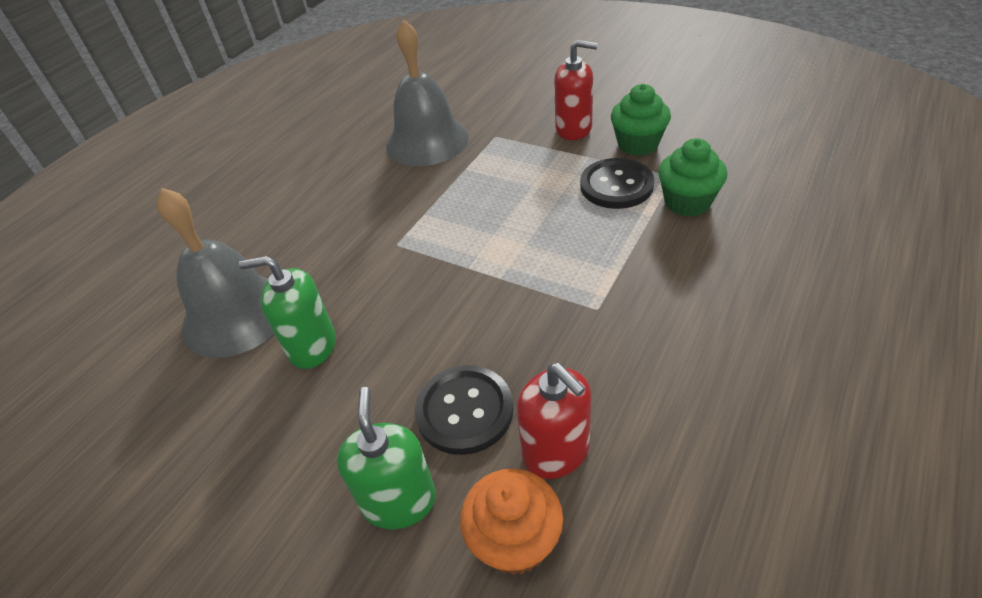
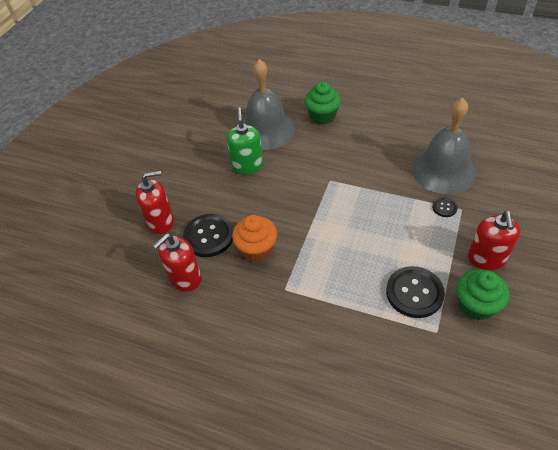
camera: 80 degrees right, 5 degrees up
(399, 501) = (161, 221): green soap dispenser -> red soap dispenser
(488, 148) = (444, 207): none -> black button
(515, 541) = (140, 267): orange cupcake -> orange cupcake (257, 249)
(687, 202) = (403, 341): green cupcake -> green cupcake (322, 116)

